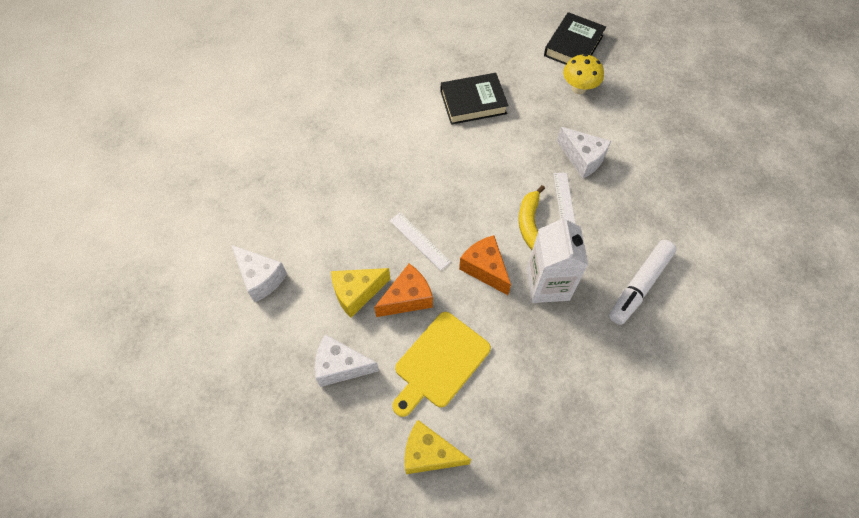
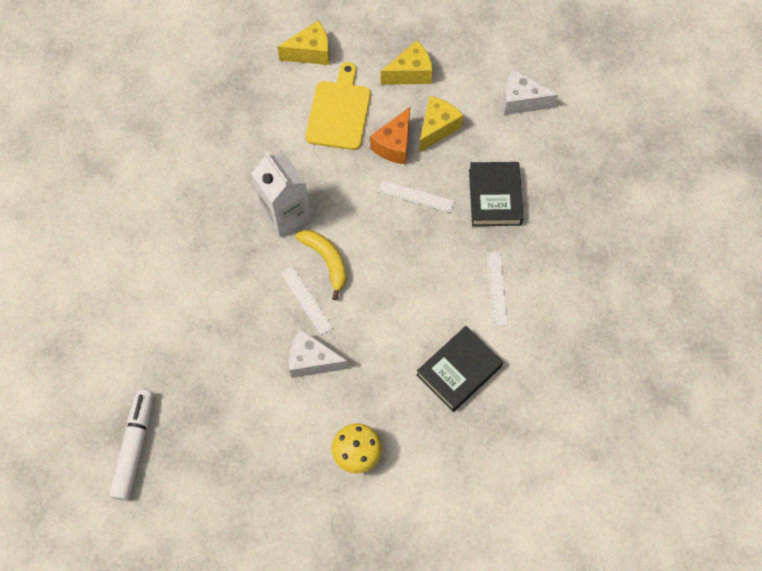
camera: 150 degrees right, 5 degrees up
(341, 366) = (410, 73): white cheese -> yellow cheese
(405, 140) = (496, 288): none -> white ruler
(485, 269) = (346, 201): orange cheese -> none
(573, 45) = (393, 518): black book -> black book (494, 197)
(639, 285) = (206, 254): white marker -> white marker (135, 446)

